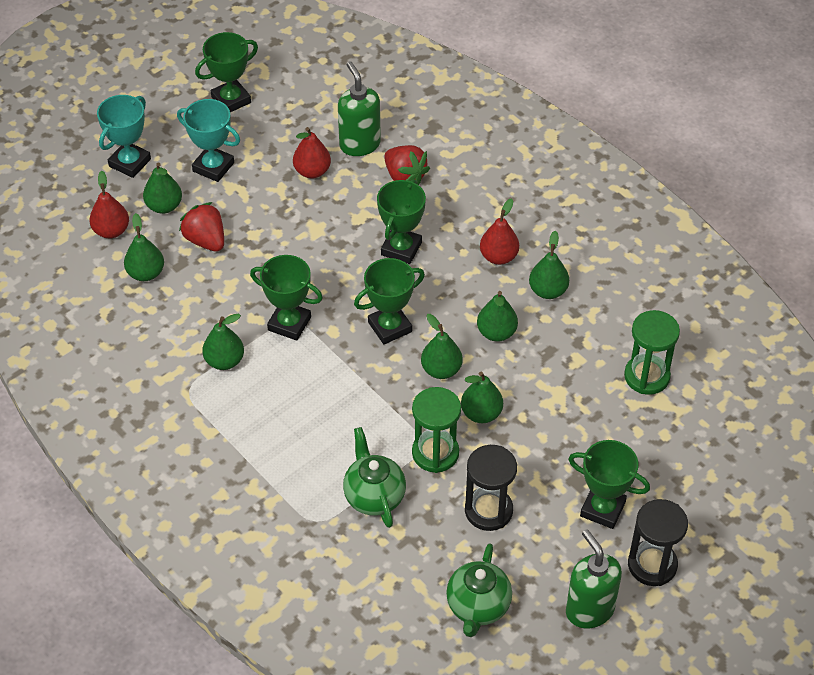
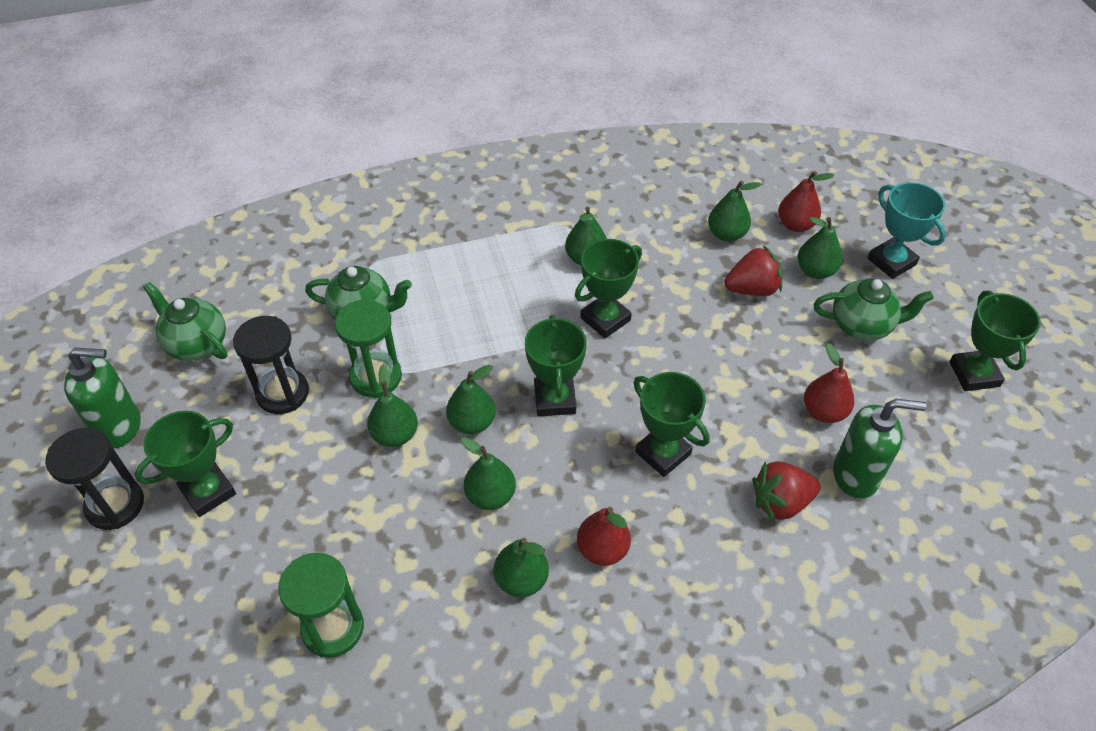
camera: 115 degrees right, 0 degrees up
(213, 167) = (862, 326): turquoise trophy -> green teapot

